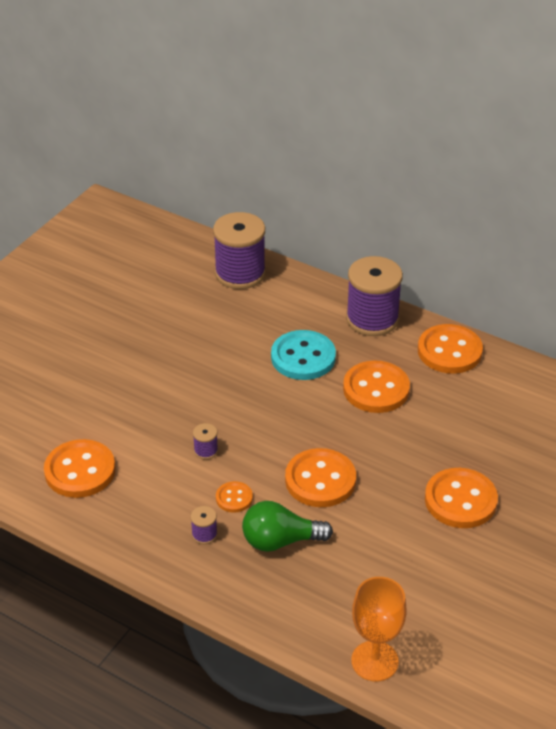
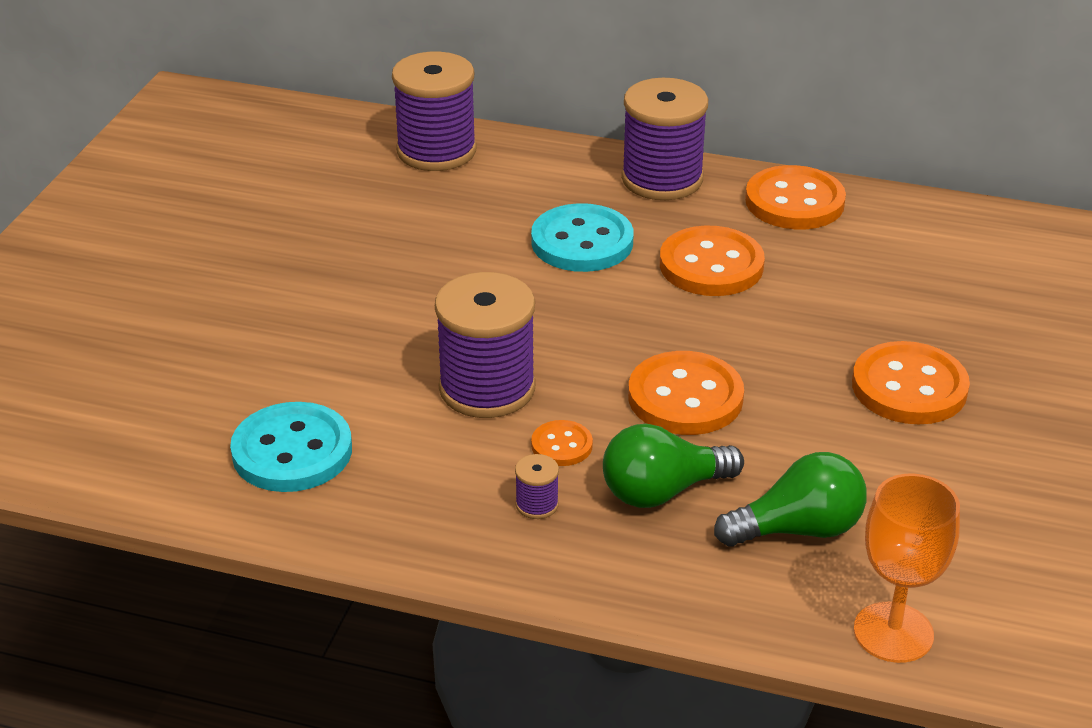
camera: 15 degrees left, 5 degrees down
(80, 471) = (292, 451): orange button -> turquoise button
(206, 450) = (487, 388): purple spool -> purple spool, size x2.42
(349, 582) = (798, 529): none -> green light bulb

